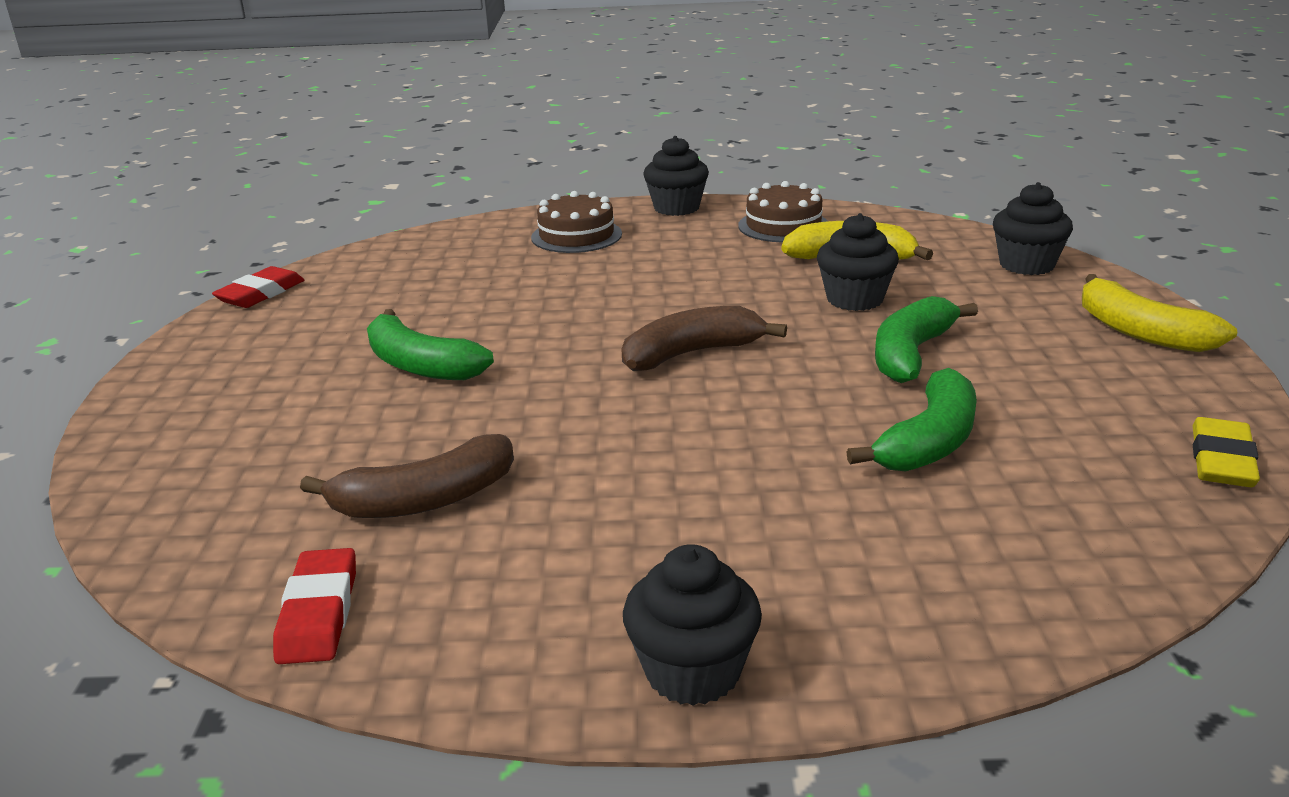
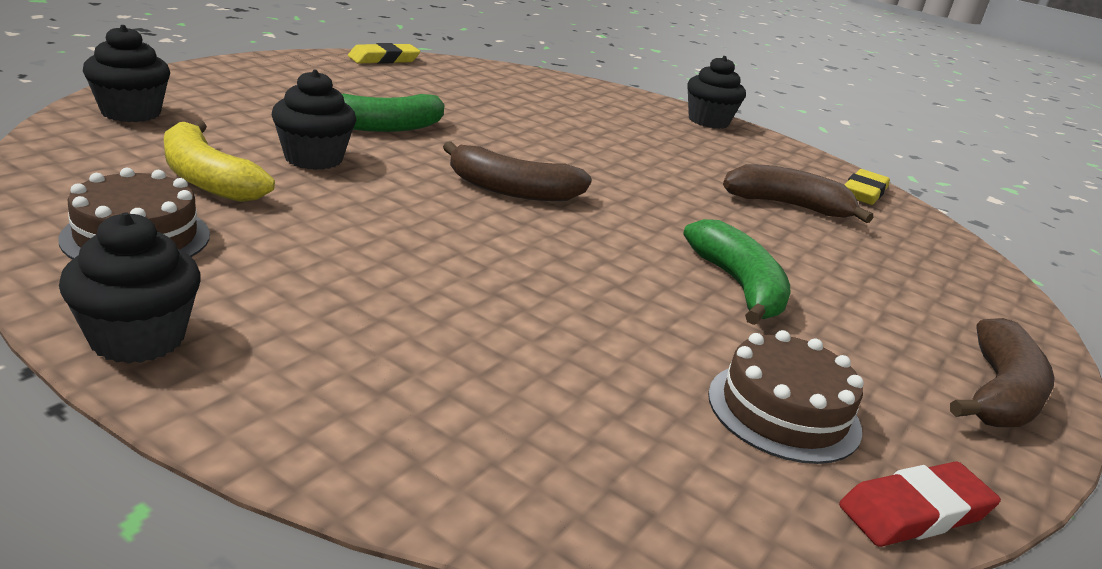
camera: 150 degrees left, 0 degrees up
(180, 377) = (1000, 394): none -> brown banana
(319, 613) = (863, 192): red eraser -> yellow eraser
(576, 236) = (364, 367): brown cake -> brown cake (783, 411)
(929, 441) = (481, 109): green banana -> none
(1140, 332) = (237, 75): yellow banana -> none

